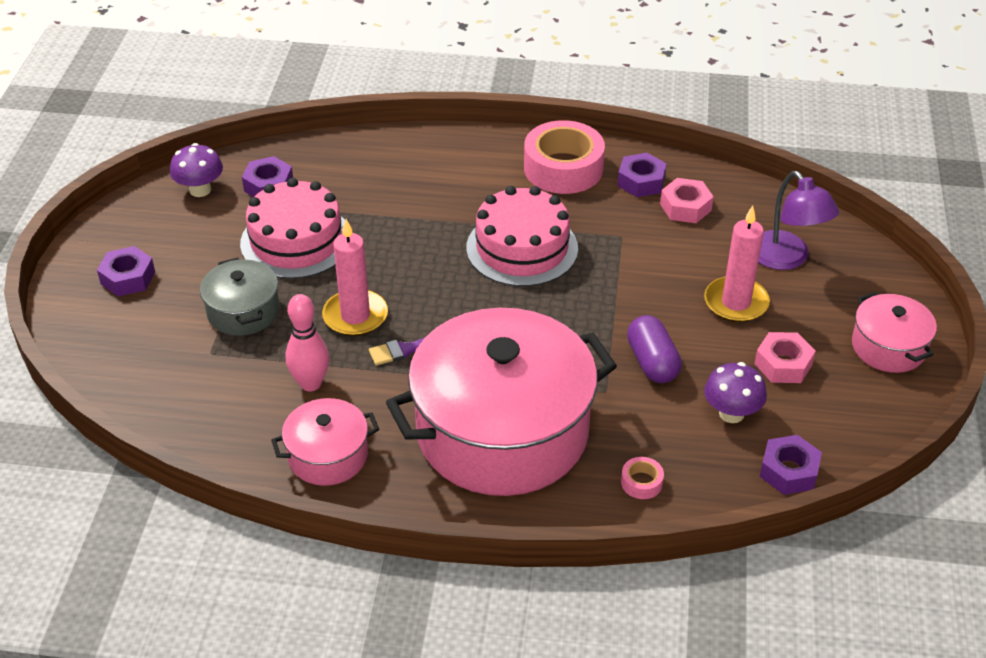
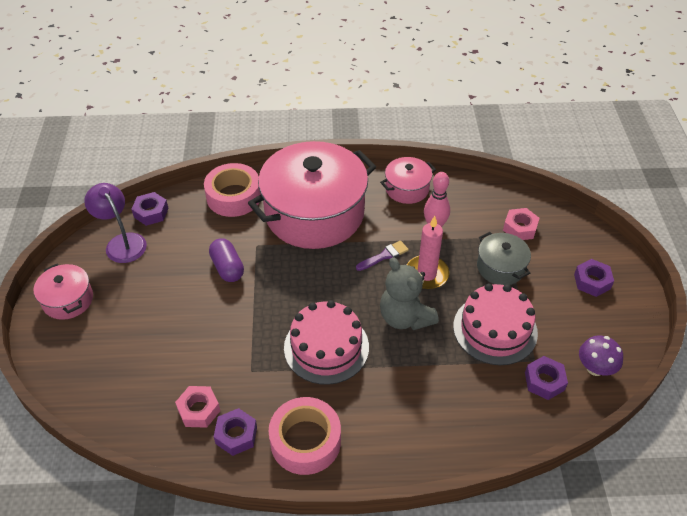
camera: 170 degrees right, 5 degrees up
(408, 267) = (405, 317): none -> grey teddy bear
(641, 482) = (234, 196): pink tape -> pink tape, size x2.39
(731, 413) = (180, 241): purple mushroom -> none
(736, 302) = (167, 321): pink candle -> none
(783, 364) = (142, 278): pink nut -> pink nut (520, 228)
(786, 259) = (123, 367): purple lamp -> purple lamp (122, 242)

